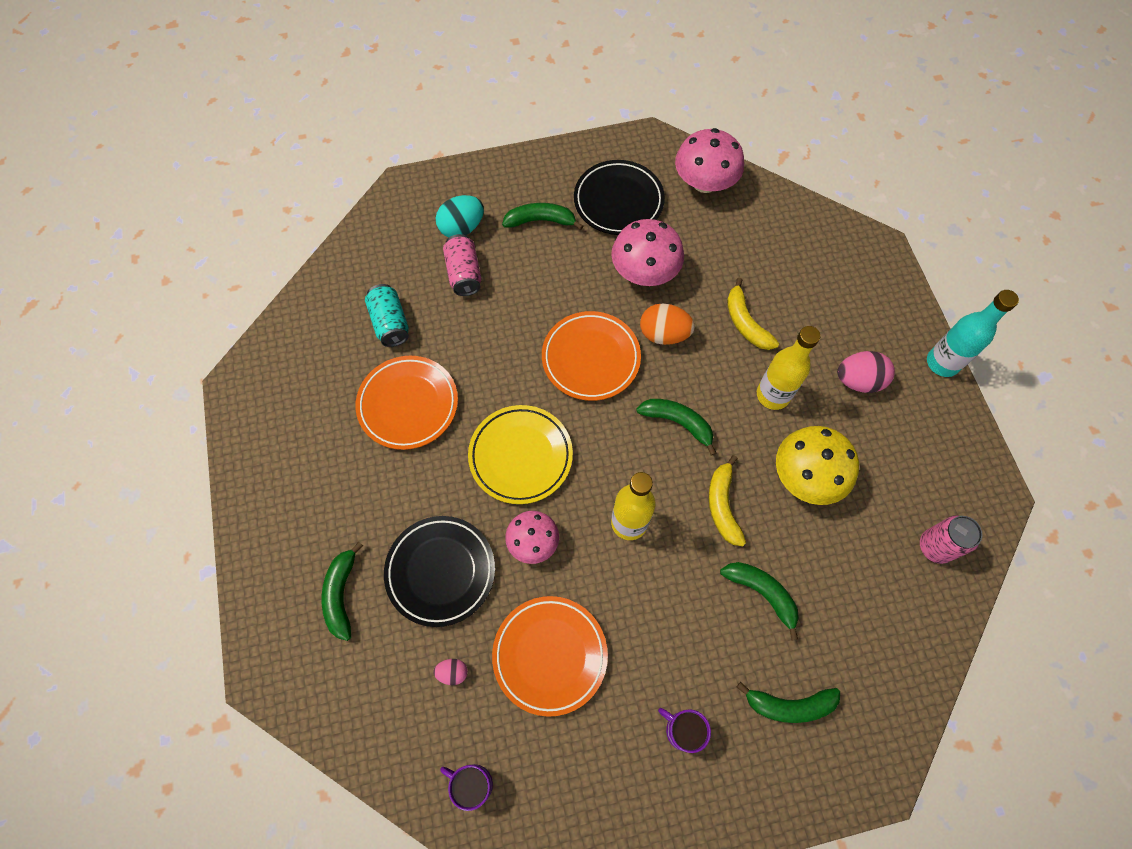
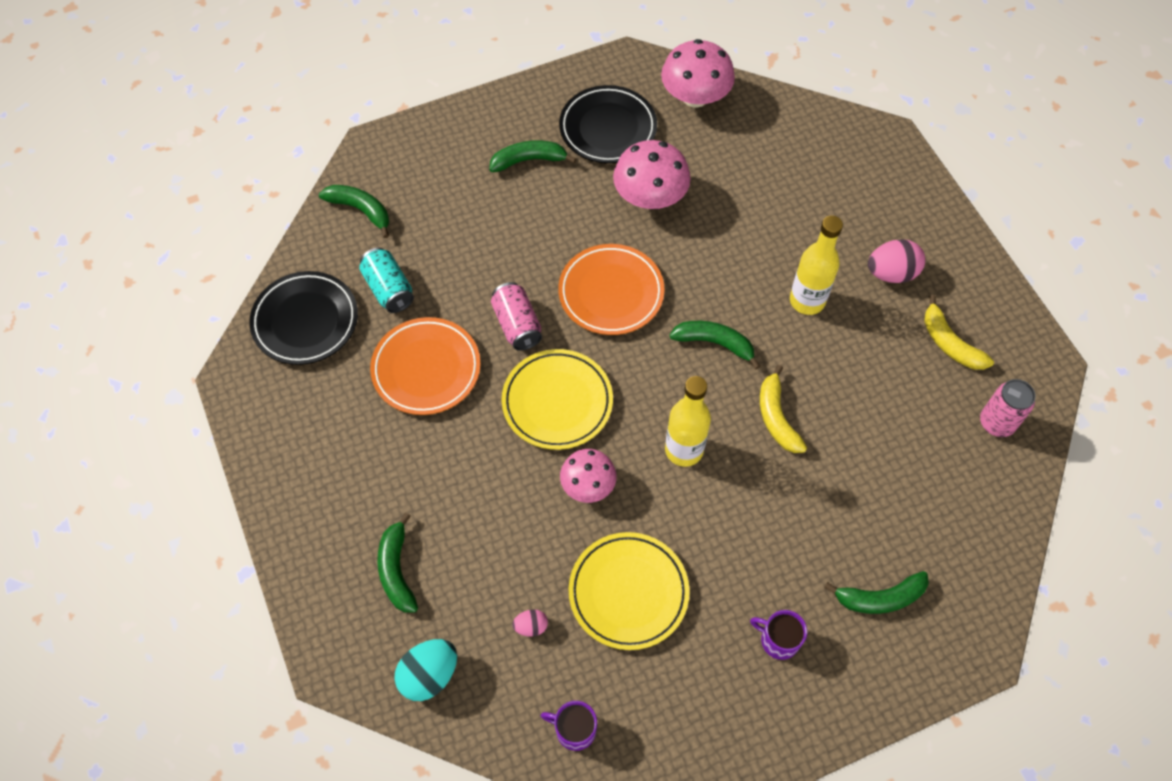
camera: 10 degrees left, 5 degrees down
(440, 571) = (497, 530): black plate -> black plate (305, 321)
(462, 228) = (445, 180): turquoise egg -> turquoise egg (429, 675)
(464, 273) = (457, 226): pink can -> pink can (517, 325)
(550, 655) = (628, 592): orange plate -> yellow plate
(664, 334) = (682, 257): orange egg -> none
(745, 323) = (765, 233): yellow banana -> yellow banana (950, 343)
(762, 593) = (833, 496): green banana -> green banana (360, 210)
(806, 476) = (856, 375): yellow mushroom -> none
(942, 363) = (972, 243): turquoise bottle -> none

